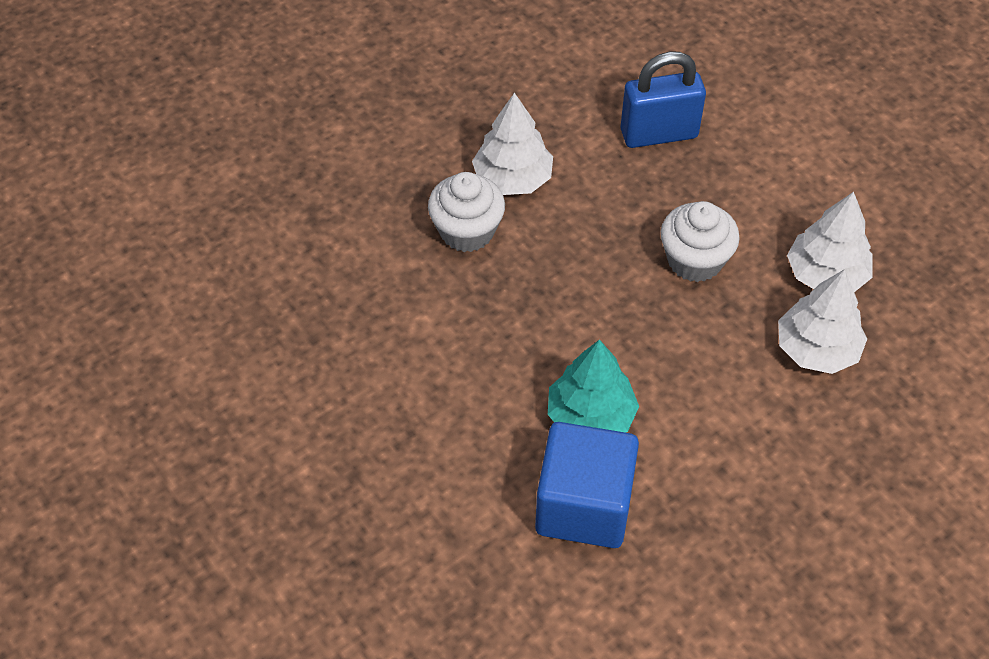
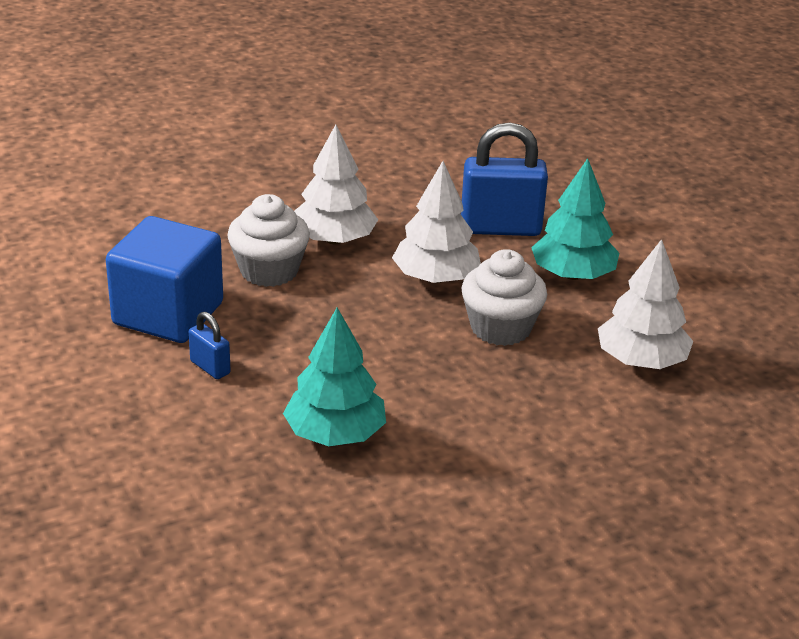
camera: 10 degrees right, 20 degrees down
(456, 361) = (210, 367): none -> blue padlock
(584, 505) = (295, 507): blue cube -> blue cube (168, 314)
(739, 181) = (573, 274): none -> turquoise tree
(817, 349) = (609, 419): white tree -> white tree (435, 278)

